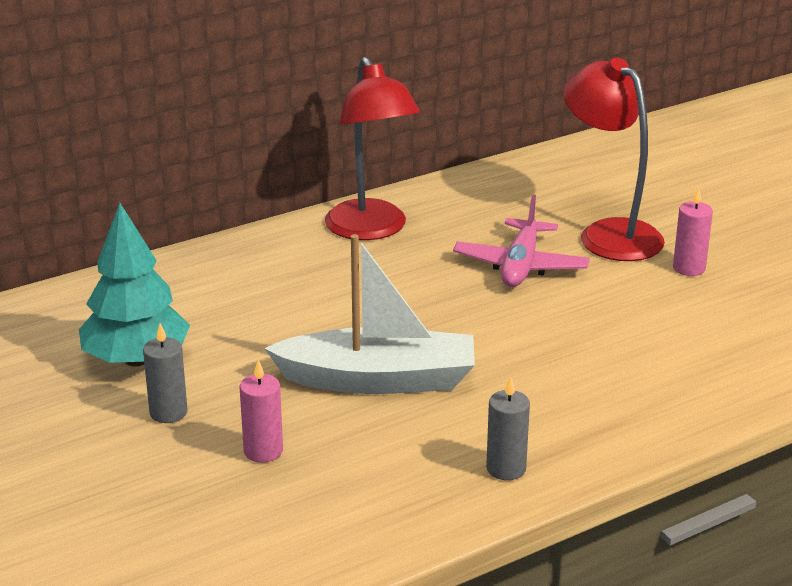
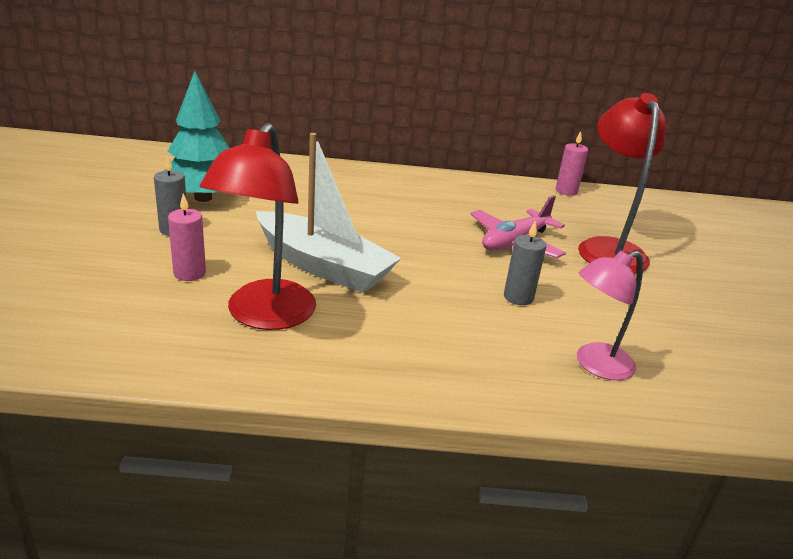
camera: 30 degrees right, 0 degrees up
(371, 230) = (439, 189): red lamp -> red lamp (264, 316)
(506, 468) = (327, 360): grey candle -> grey candle (518, 297)
(689, 268) = (650, 292): pink candle -> pink candle (566, 191)
(713, 364) = (595, 365): none -> pink lamp

